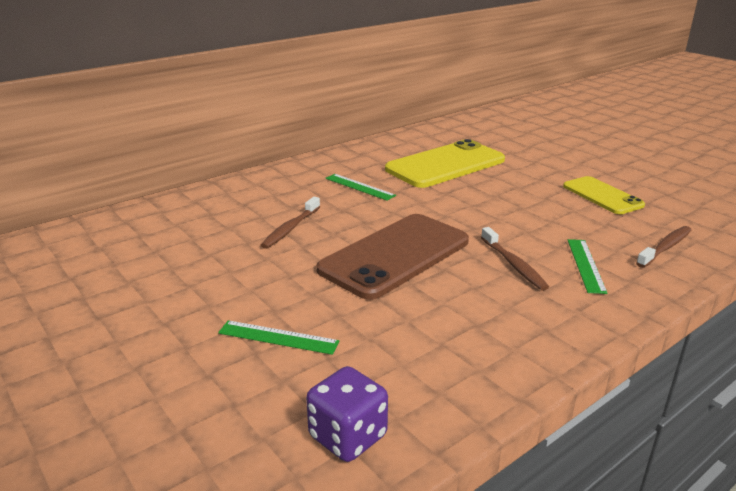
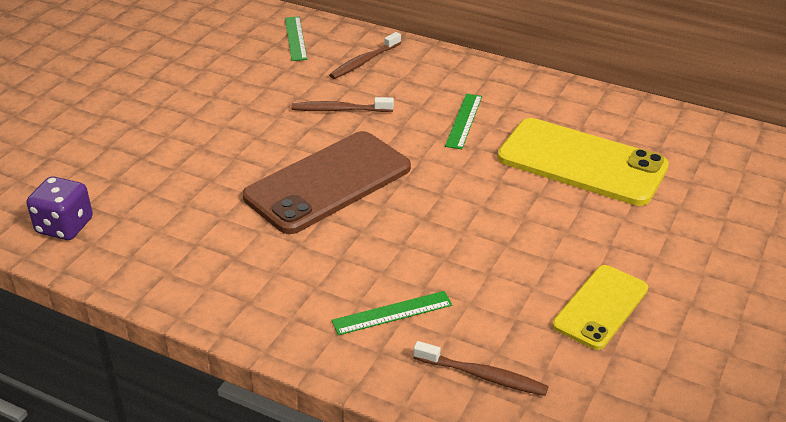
camera: 65 degrees right, 10 degrees up
(278, 337) = (164, 160): green ruler -> green ruler (295, 38)
(395, 255) = (328, 182): brown phone -> brown phone turned 60 degrees counterclockwise
(513, 264) = (360, 260): brown toothbrush -> brown toothbrush (364, 61)

